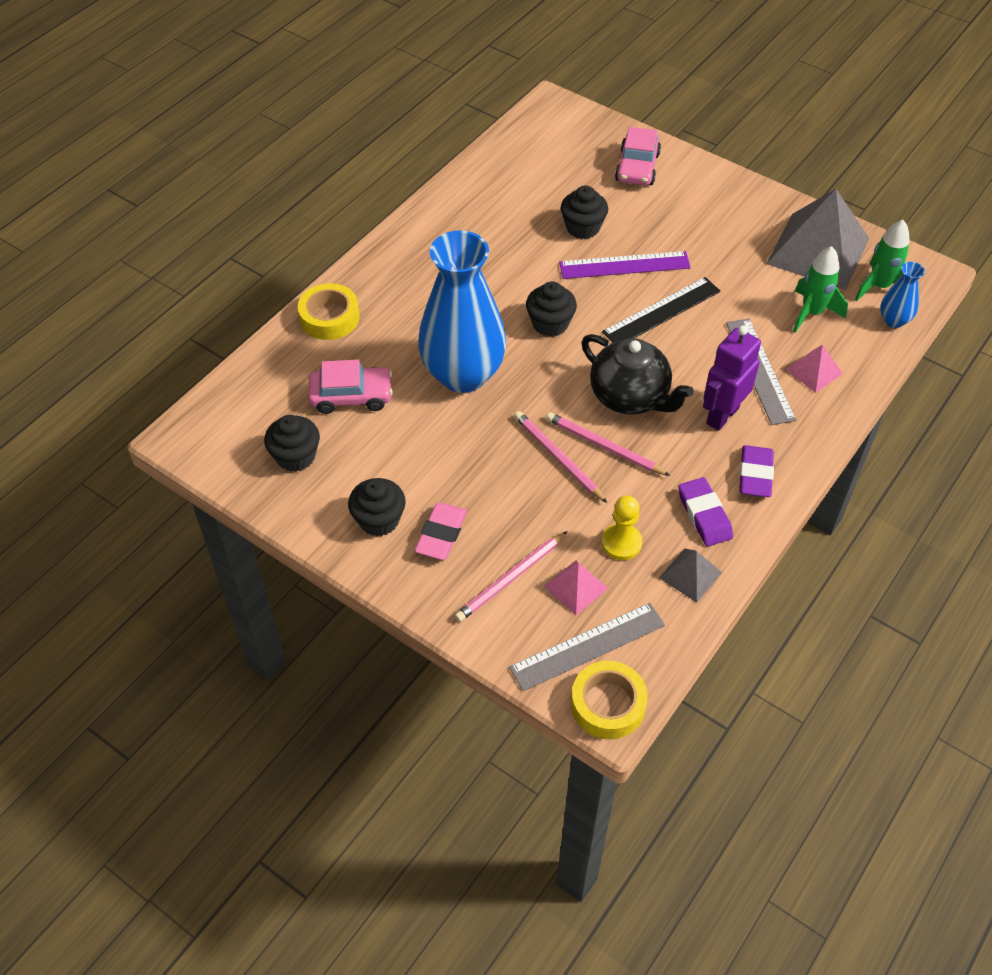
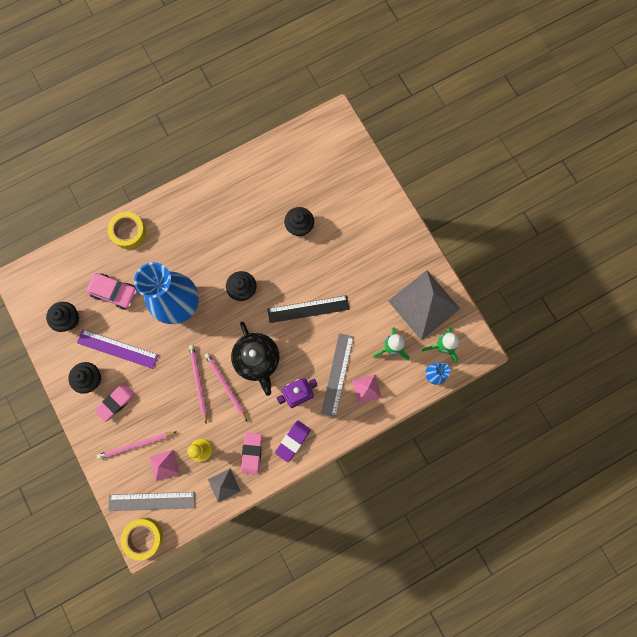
camera: 25 degrees right, 25 degrees up
(624, 265) = (307, 265): purple ruler -> purple ruler (117, 348)
(637, 167) = (357, 193): pink car -> none
(704, 515) = (252, 453): purple eraser -> pink eraser

